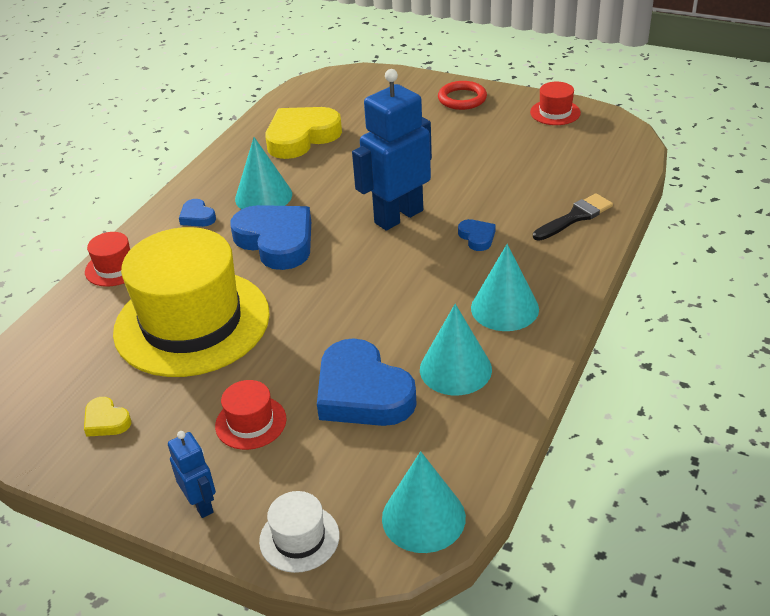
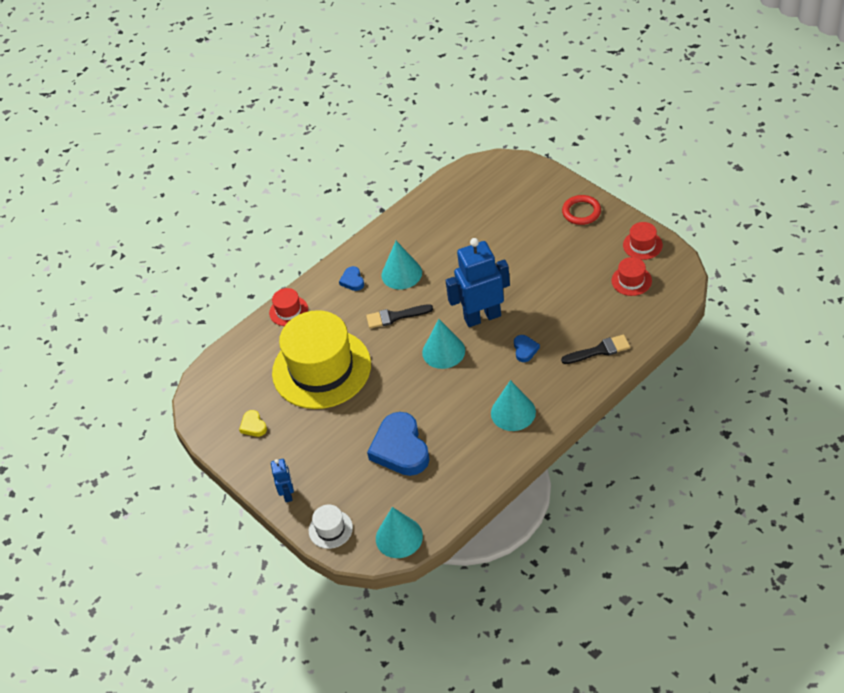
camera: 25 degrees right, 10 degrees up
(251, 422) = (331, 450): red hat -> red hat (631, 280)
(276, 241) = (395, 316): blue heart -> black brush
(301, 137) = (448, 222): yellow heart -> none
(455, 369) = (461, 448): turquoise cone -> turquoise cone (443, 351)

